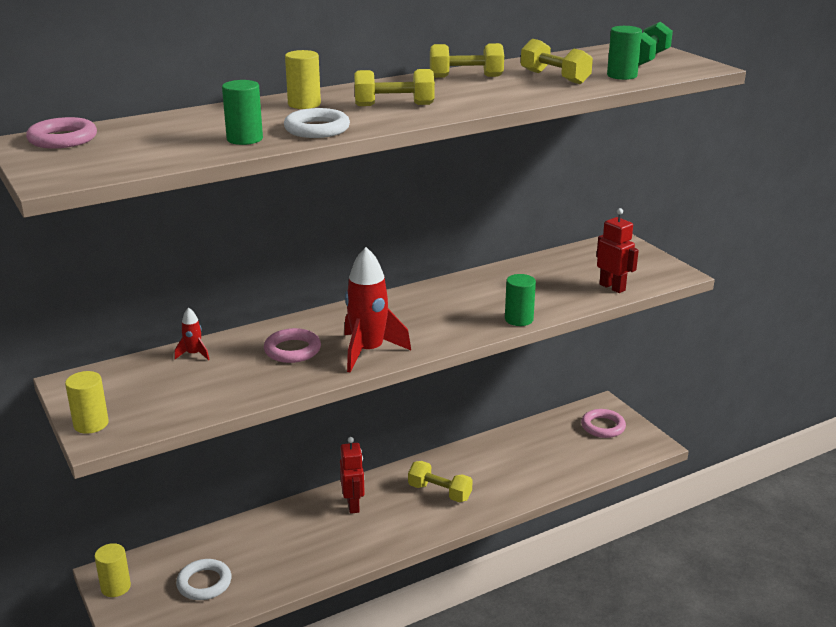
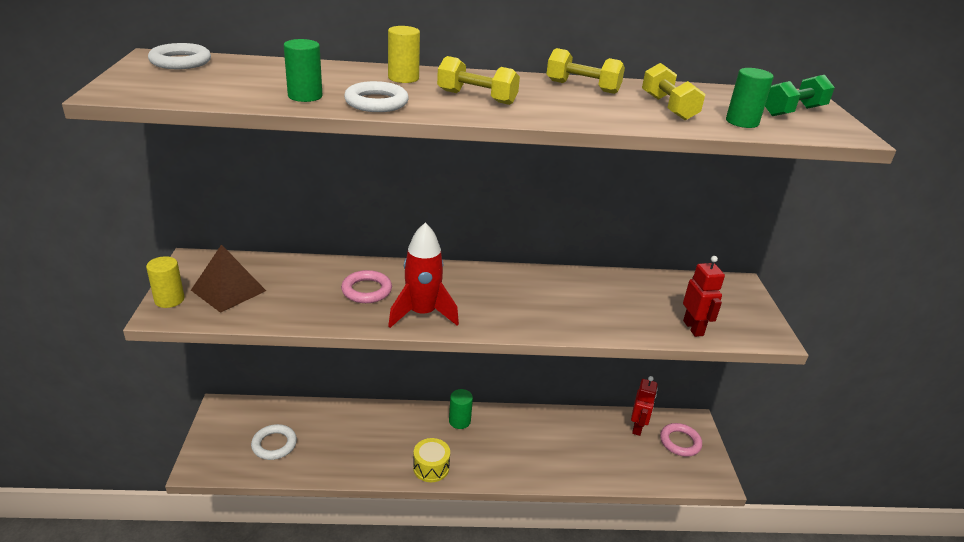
camera: 25 degrees right, 5 degrees up
(63, 139) = (180, 61): pink ring -> white ring
(116, 587) = (218, 420): yellow cylinder -> none
(146, 395) = (228, 290): none -> brown pyramid
(194, 354) = (294, 267): red rocket -> none
(353, 505) = (424, 427): red robot -> red robot (637, 427)
(390, 537) = (431, 467): none -> yellow drum
(439, 492) = (498, 445): yellow dumbbell -> none
(519, 319) = (576, 330): green cylinder -> green cylinder (459, 421)

